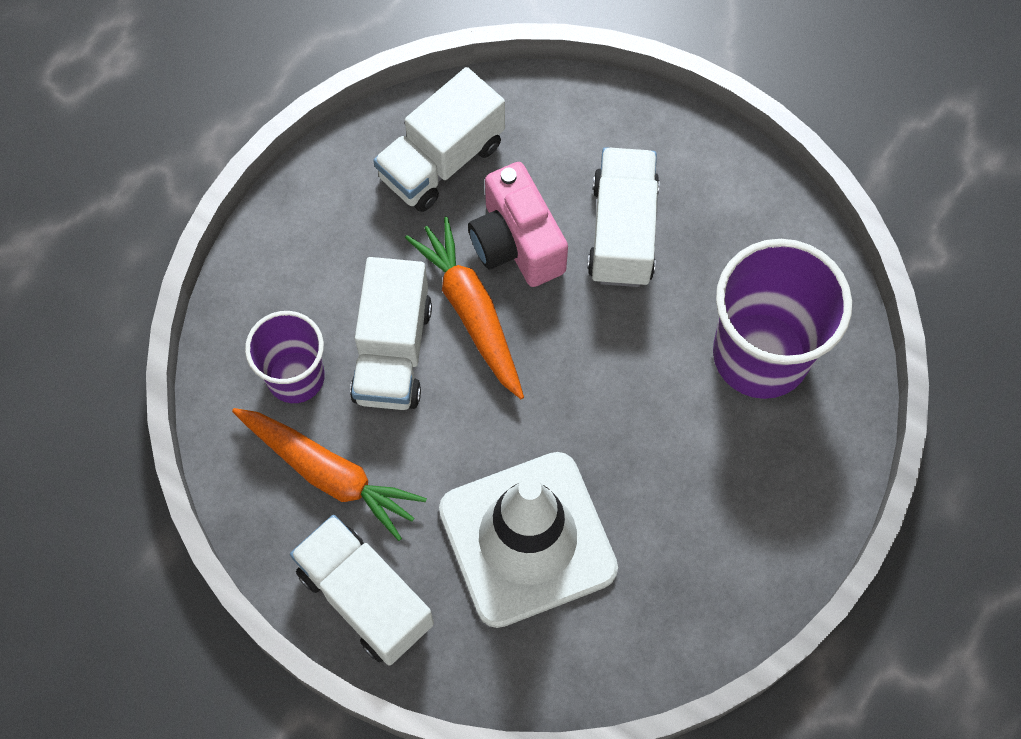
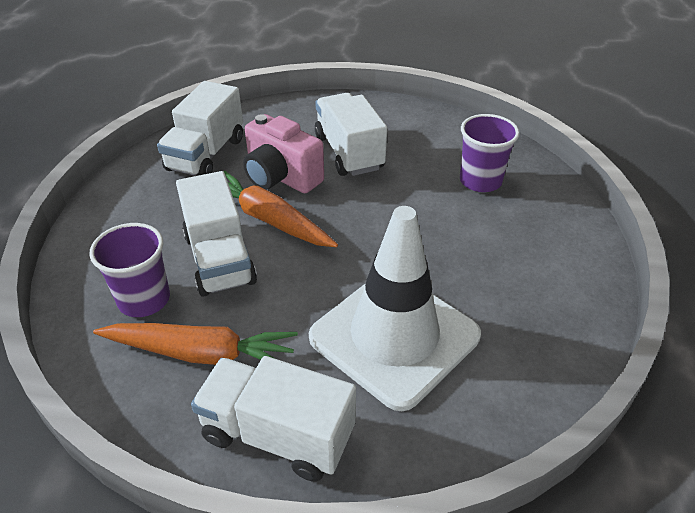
camera: 25 degrees left, 25 degrees down
(760, 355) = (480, 181): purple cup -> purple cup, size x0.60

